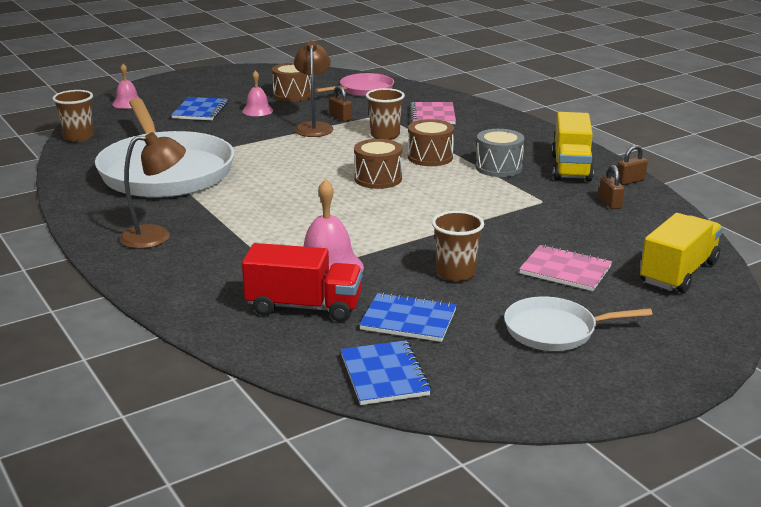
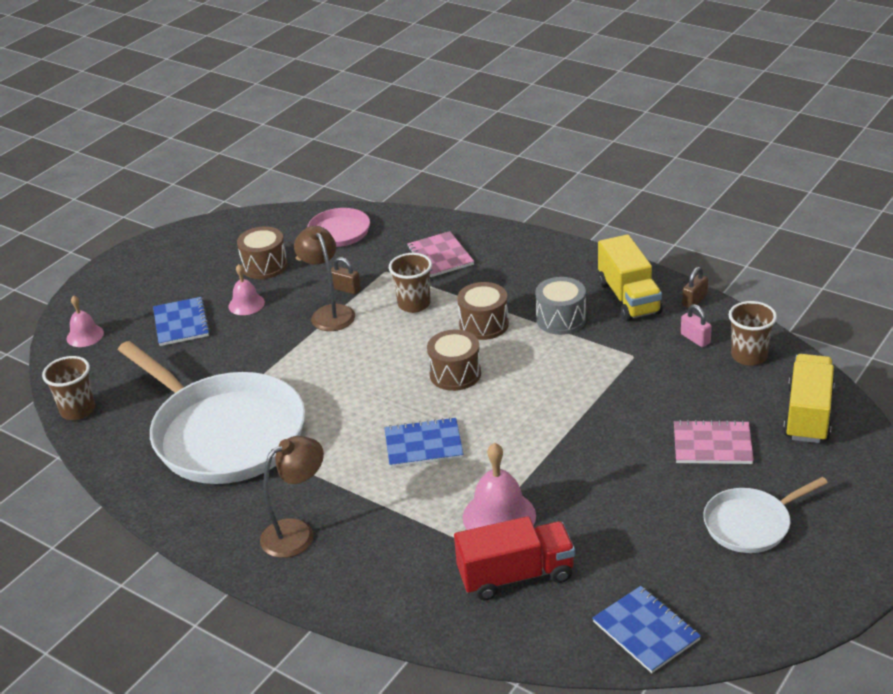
camera: 20 degrees left, 10 degrees up
(408, 320) = (620, 557): blue notebook -> blue notebook (423, 445)
(455, 273) = (620, 483): brown cup -> brown cup (749, 356)
(610, 203) = (695, 339): brown padlock -> pink padlock

